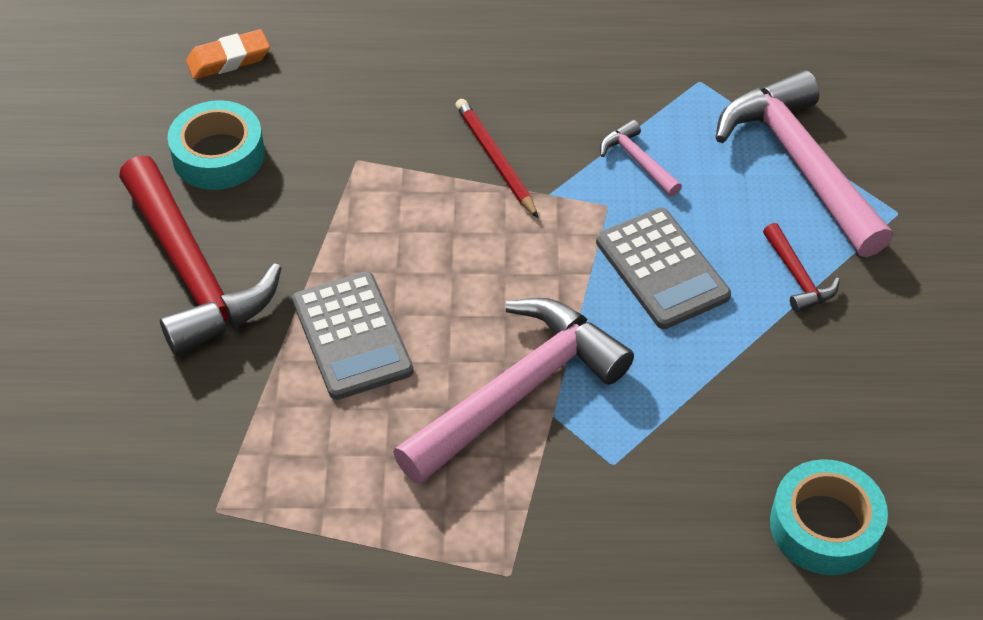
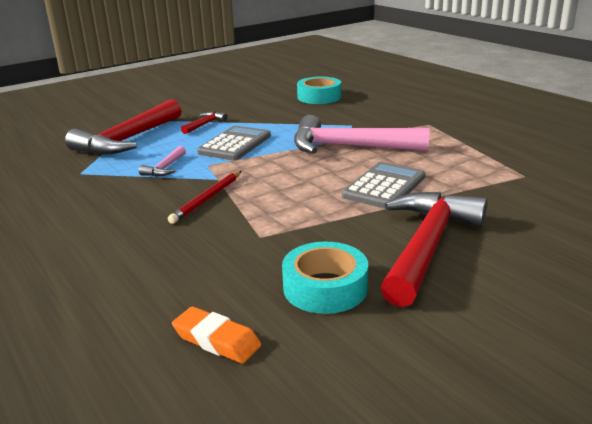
camera: 125 degrees left, 25 degrees down
(799, 163) = (128, 140): pink hammer -> red hammer

